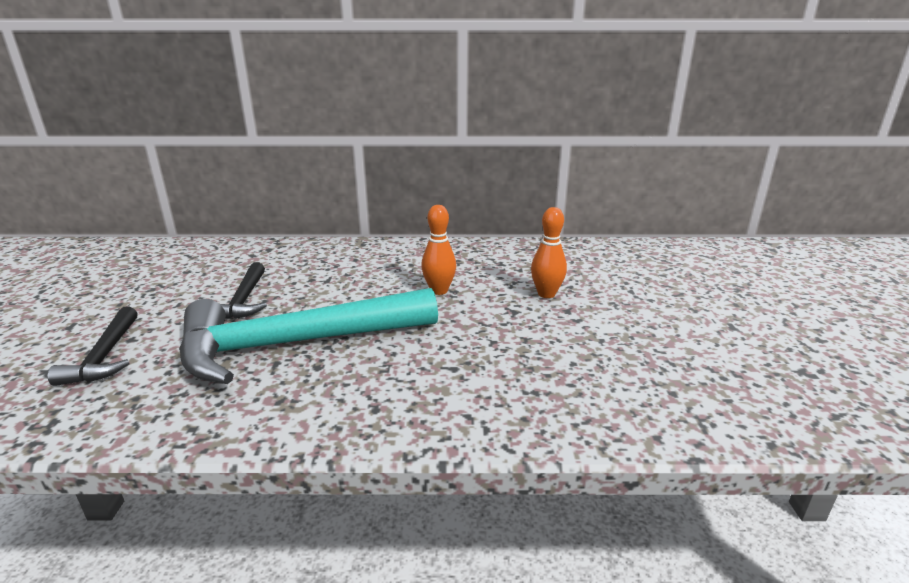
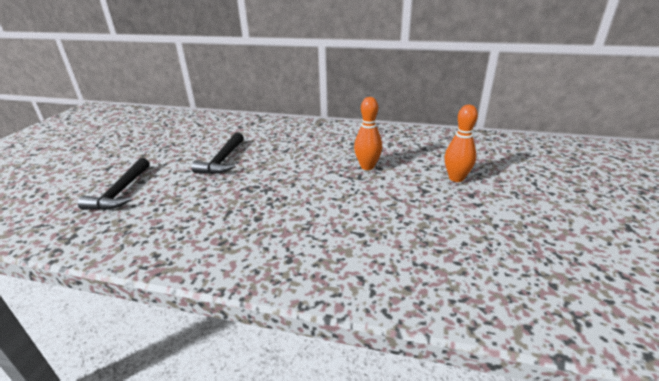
camera: 15 degrees right, 5 degrees up
(296, 344) = (248, 198): turquoise hammer -> none

